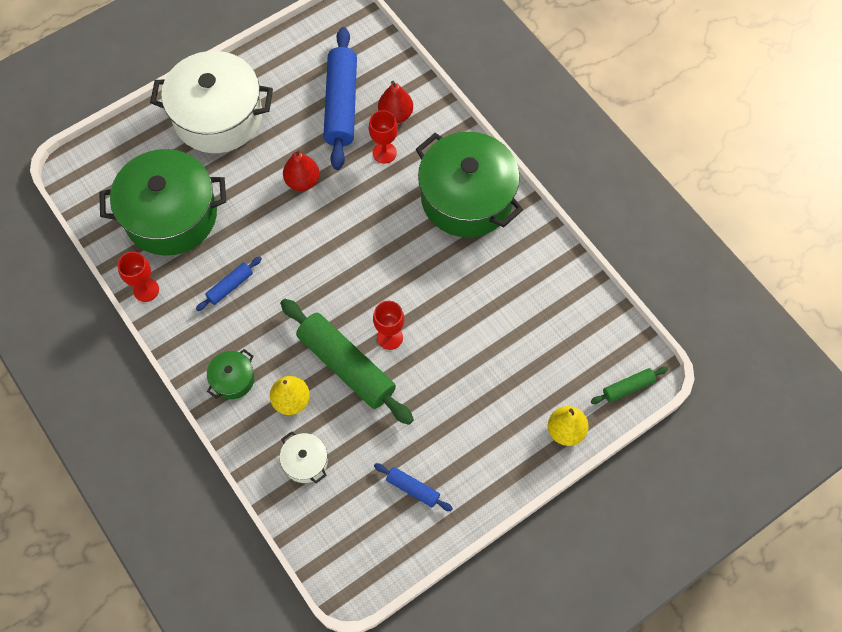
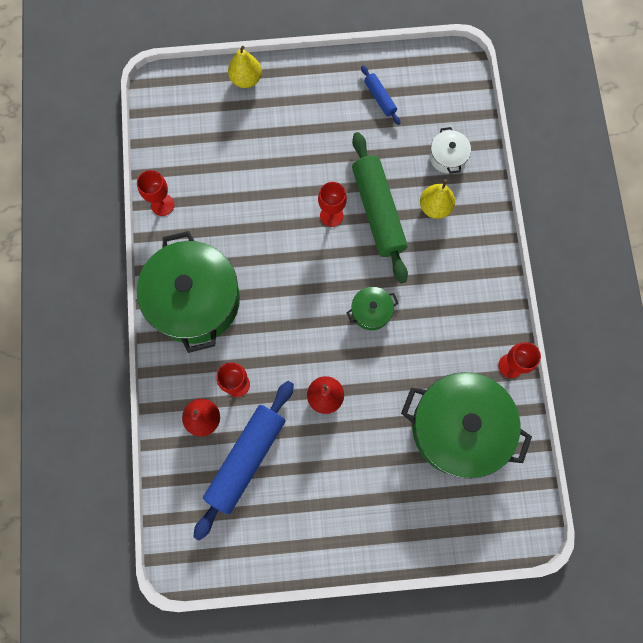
camera: 150 degrees left, 10 degrees up
(218, 116) = (367, 513): white pot -> none
(230, 286) = (437, 329): blue rolling pin -> none
(233, 379) = (472, 248): green pot -> green pot (371, 311)
(556, 262) = (162, 205): none -> red goblet
(628, 387) = (180, 84): green rolling pin -> none

